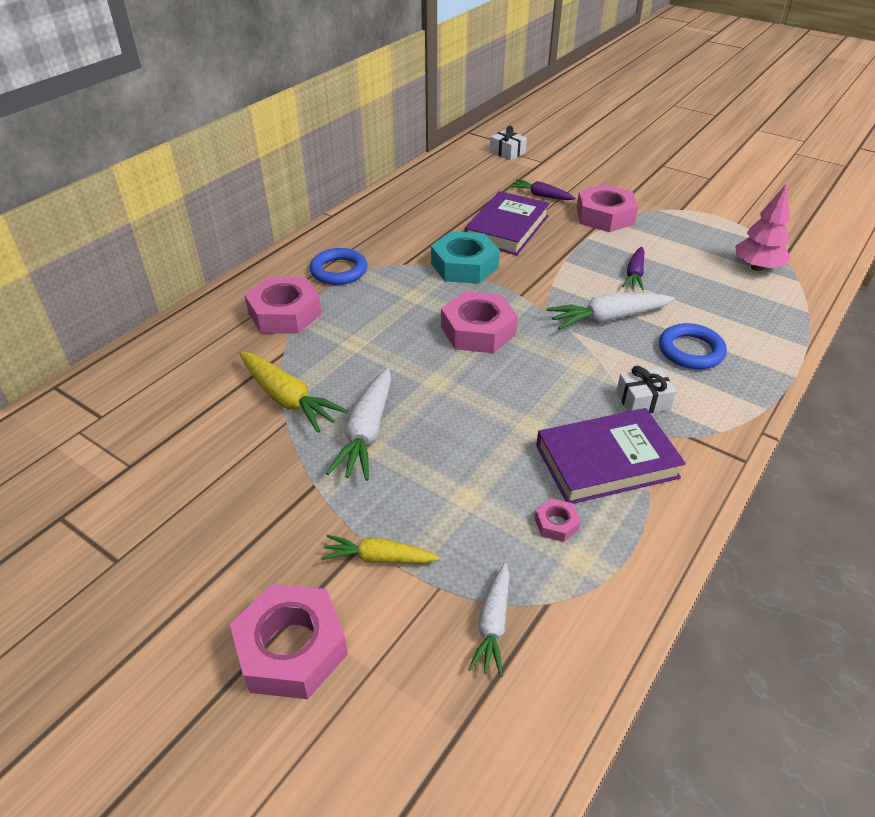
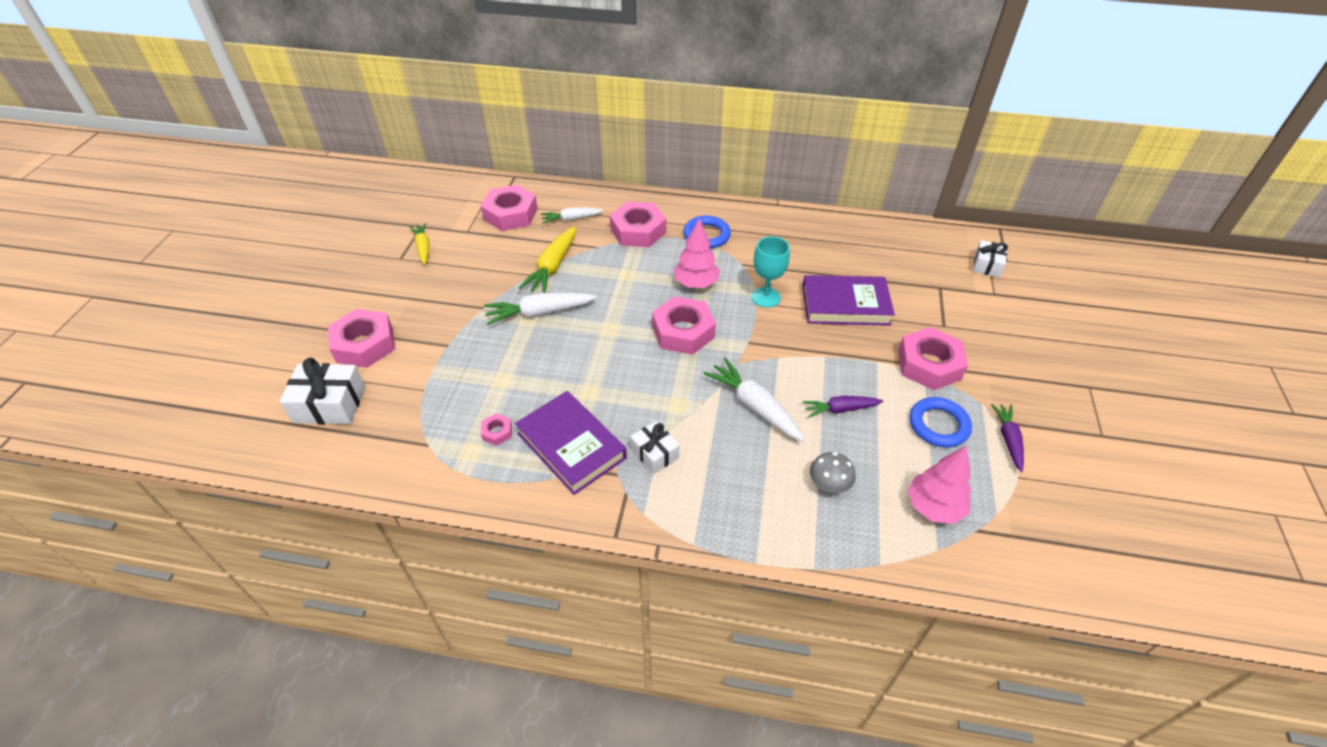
camera: 65 degrees right, 5 degrees up
(138, 411) = (510, 214): none -> pink nut
(378, 558) = (437, 356): yellow carrot -> yellow carrot (423, 247)
(402, 723) = (329, 404): none -> white gift
(410, 300) = (696, 283): none -> pink tree
(464, 266) = (765, 297): turquoise nut -> turquoise goblet
(493, 624) = (404, 423): white carrot -> white carrot (571, 219)
(541, 196) = (925, 311): purple carrot -> purple carrot (1008, 439)
(691, 351) = (745, 474): blue ring -> blue ring (938, 425)
(718, 308) = (829, 484): none -> grey mushroom

